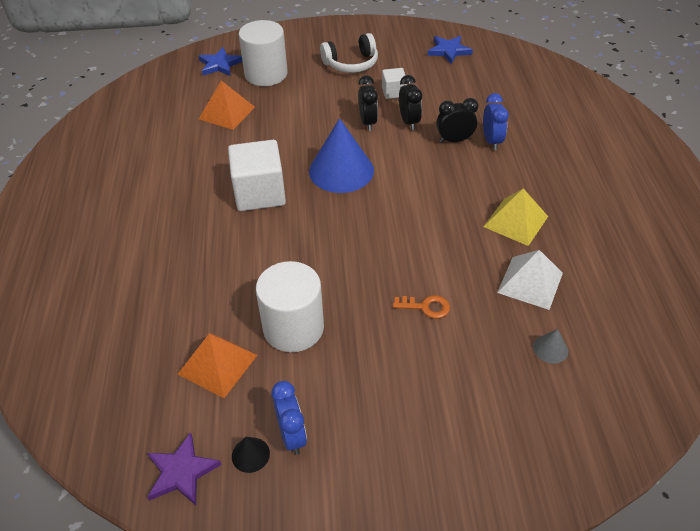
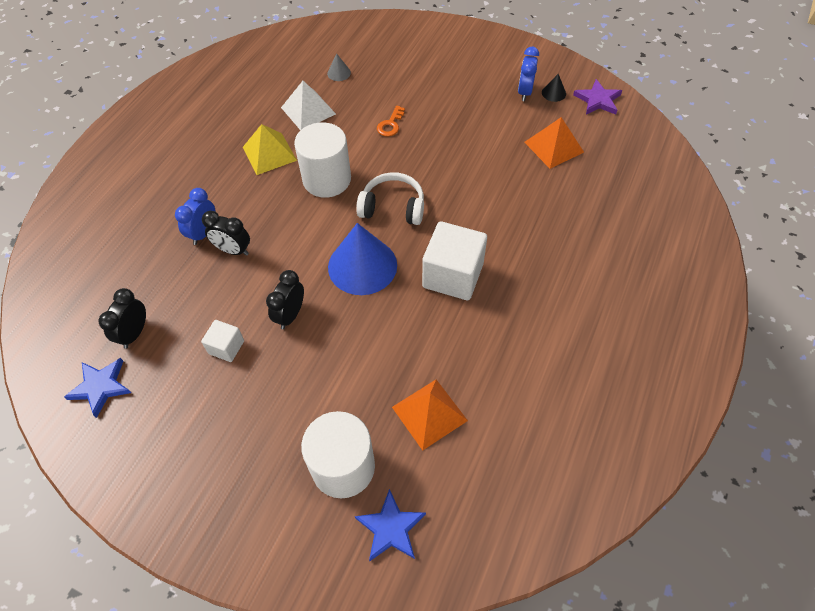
camera: 150 degrees left, 10 degrees up
(293, 328) = (489, 148): white cylinder -> white cylinder (327, 179)
(351, 64) = (228, 428): white headphones -> white headphones (393, 207)
(409, 122) = (251, 294): black clock -> black clock (134, 333)
(426, 307) = (390, 124): orange key -> orange key turned 105 degrees counterclockwise

